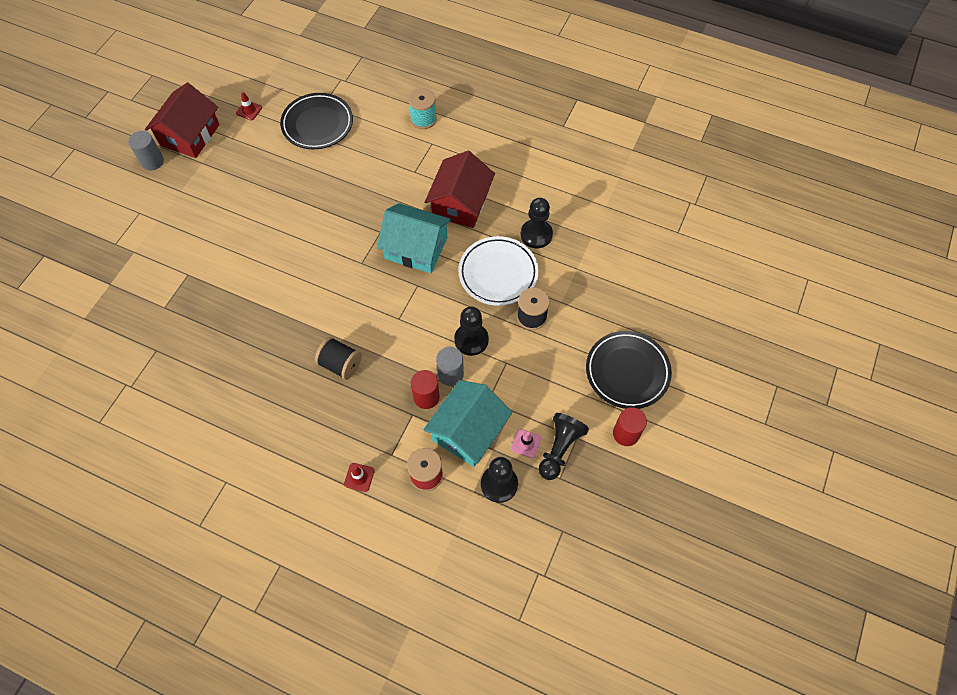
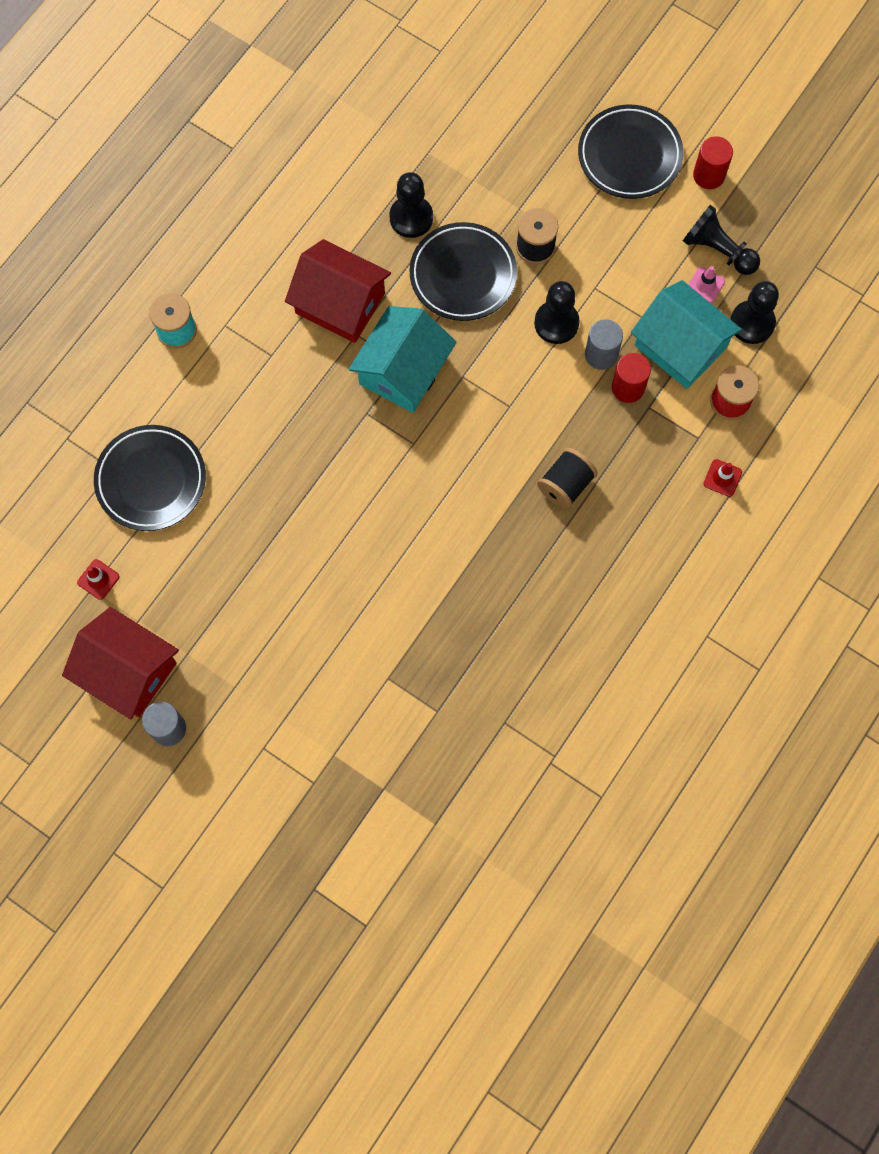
camera: 80 degrees left, 10 degrees up
(498, 273) = (463, 275): white plate -> black plate

